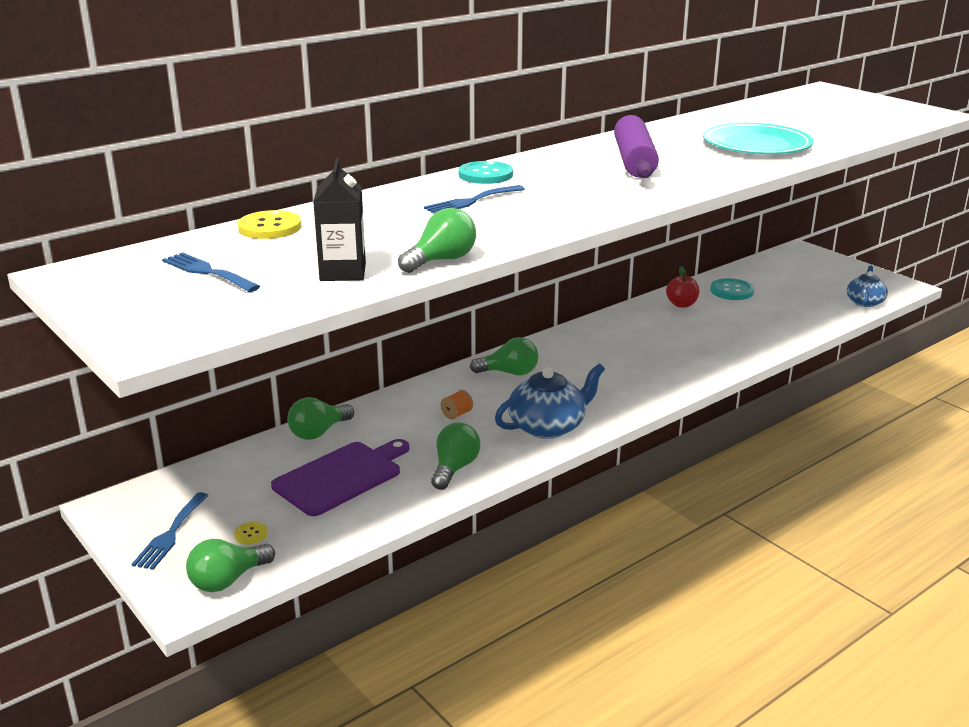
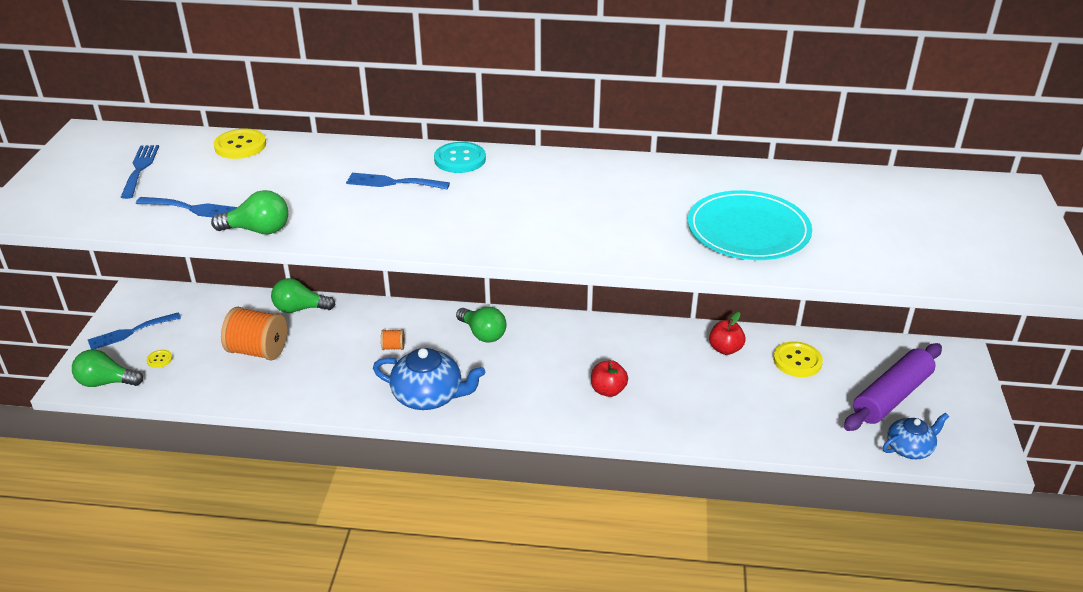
camera: 45 degrees right, 10 degrees up
(341, 477) = (258, 351): purple cutting board -> orange spool
(343, 272) = (193, 209): black carton -> blue fork
(454, 468) = (322, 389): green light bulb -> none
(634, 161) = (597, 198): purple rolling pin -> purple rolling pin (892, 396)
(659, 359) = (608, 390): none -> red apple
(731, 291) = (797, 361): turquoise button -> yellow button

